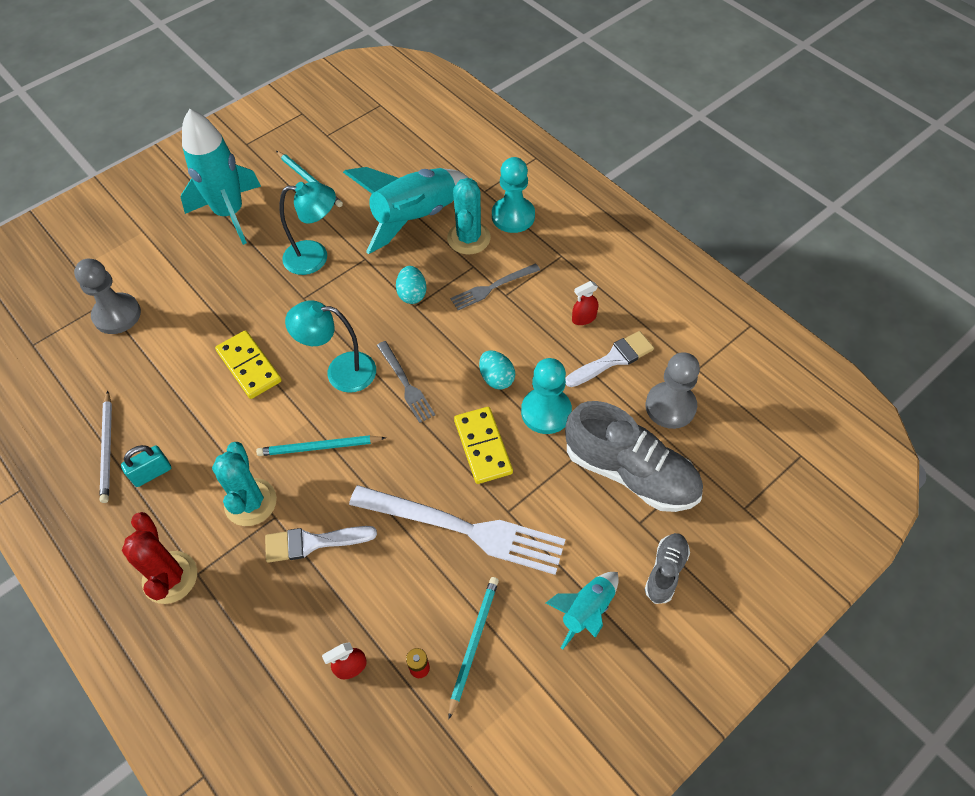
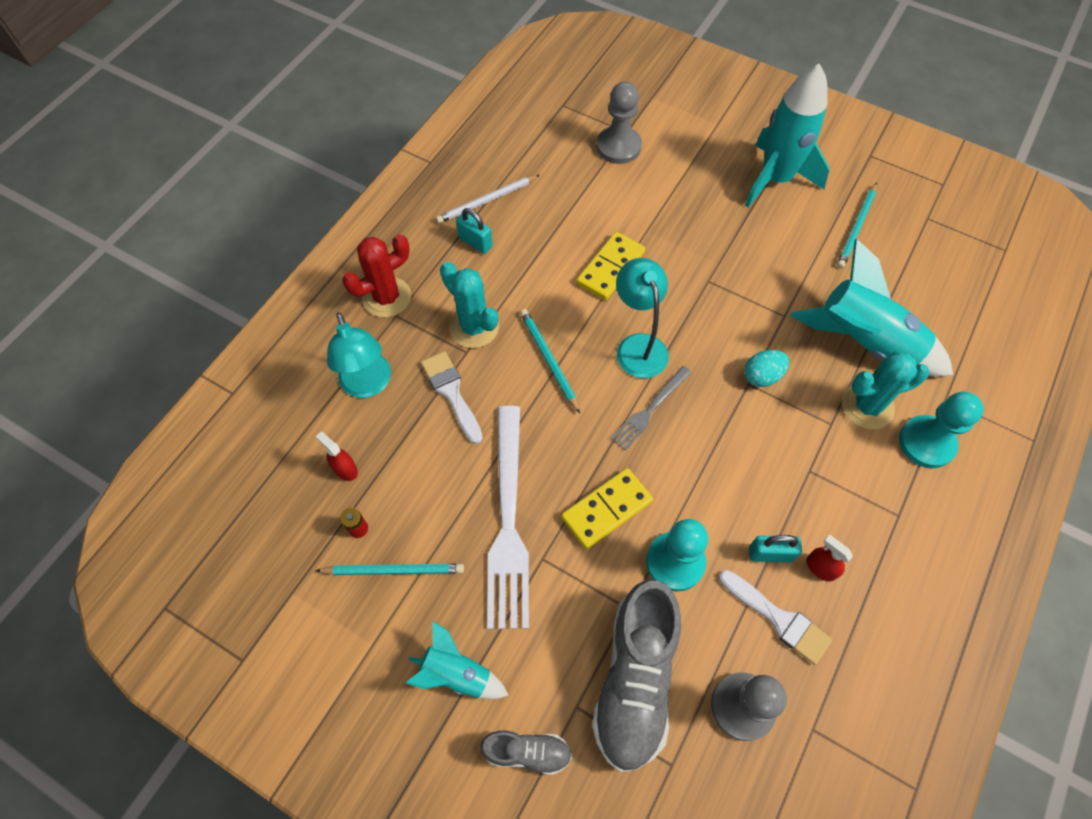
camera: 70 degrees right, 5 degrees up
(250, 502) = (474, 327): turquoise cactus -> turquoise cactus turned 75 degrees clockwise
(315, 257) = (762, 271): turquoise lamp -> turquoise lamp (368, 385)
(492, 287) = (812, 453): grey fork -> none
(496, 378) = (695, 496): turquoise egg -> none
(562, 346) = (770, 554): none -> turquoise padlock

